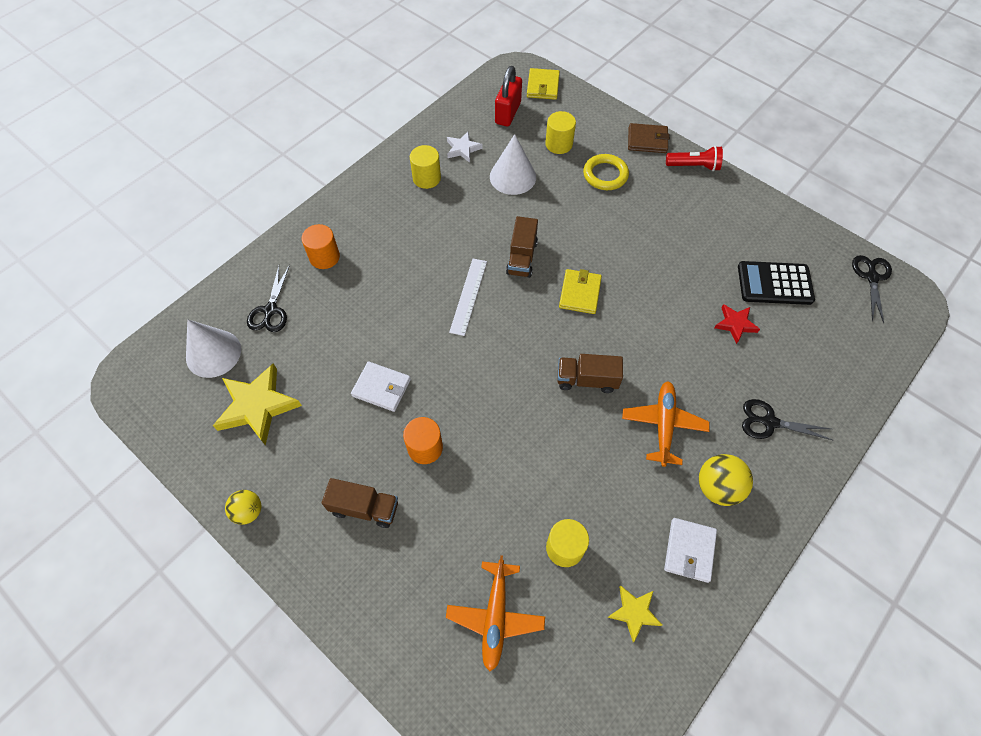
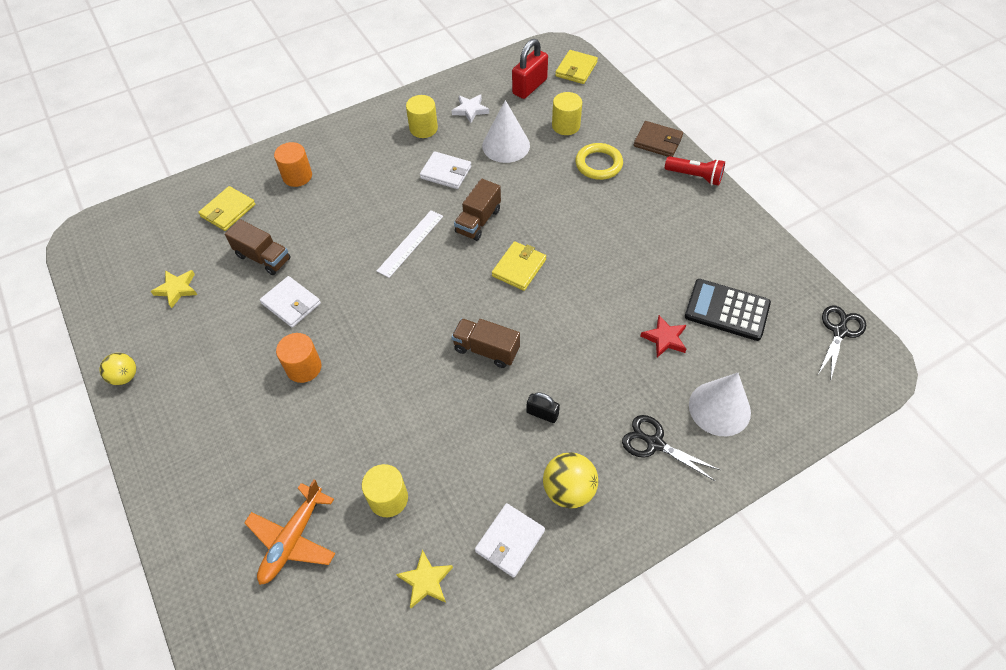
camera: 20 degrees right, 5 degrees down
(213, 353) = (162, 234): white cone -> white cone (719, 408)
(257, 406) = (177, 289): yellow star -> yellow star, size x0.55
(270, 310) = (228, 210): black scissors -> yellow wallet
(364, 508) = (224, 404): brown truck -> brown truck (263, 257)
(469, 217) = (446, 172): none -> white wallet
(663, 425) = (542, 413): orange plane -> black padlock

